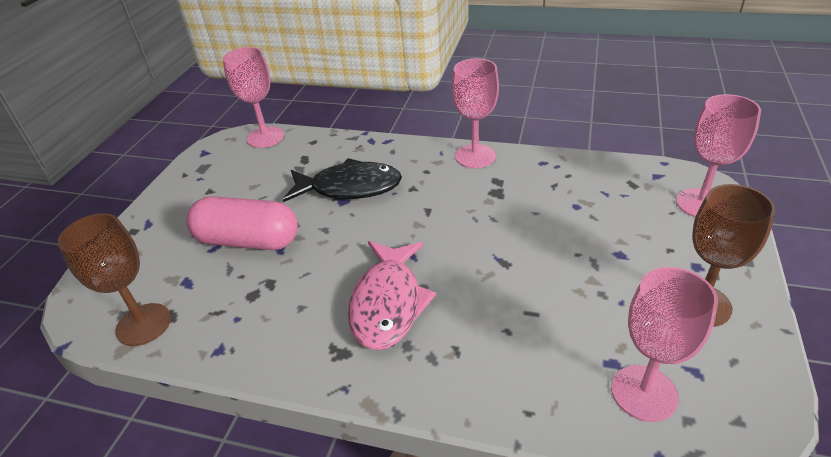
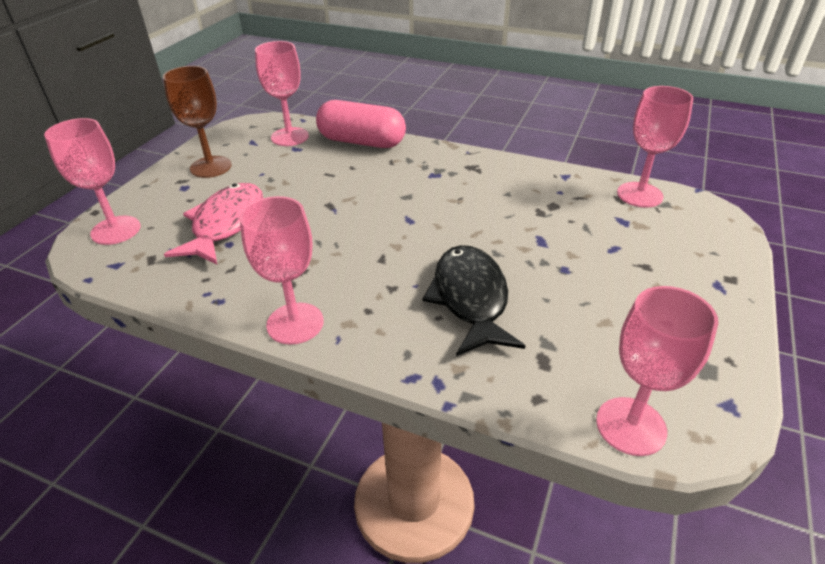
camera: 175 degrees left, 0 degrees up
(143, 324) = (639, 195): brown goblet -> pink goblet
(248, 241) = (578, 250): pink capsule -> pink capsule (361, 142)
(349, 188) = (470, 299): black fish -> black fish turned 75 degrees clockwise
(388, 303) = (435, 188): pink fish -> pink fish (225, 224)

